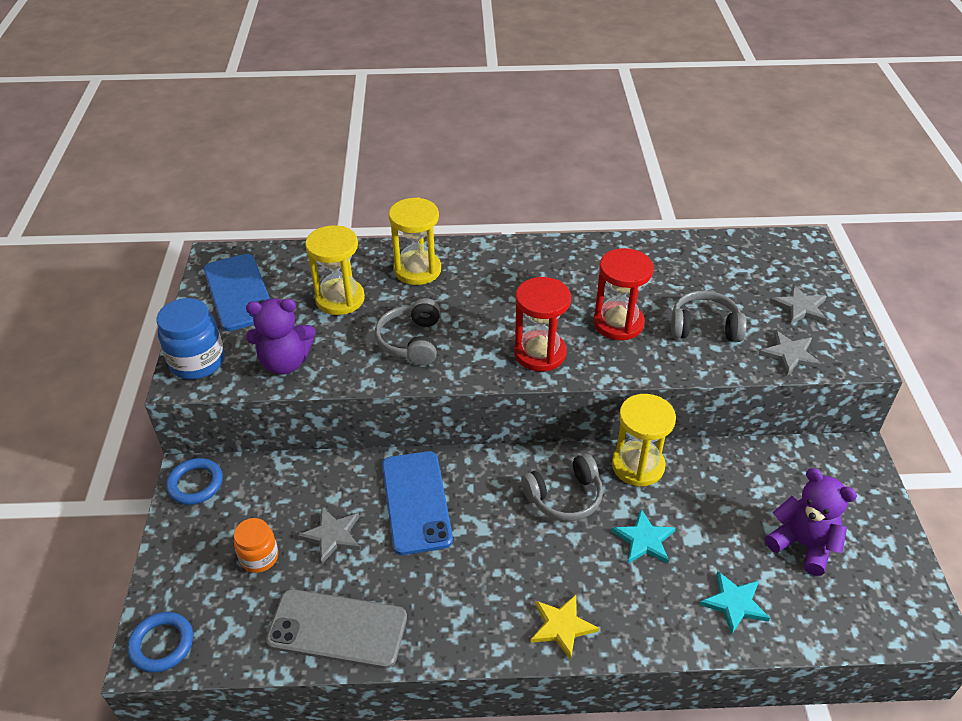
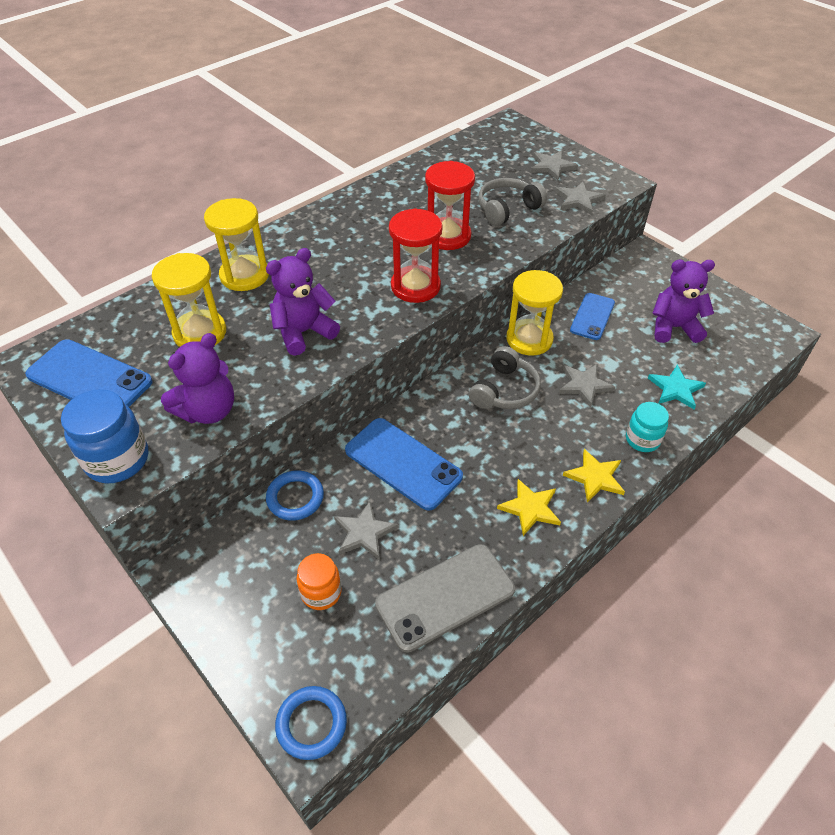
camera: 40 degrees left, 5 degrees up
(195, 484) = (193, 576): blue ring -> blue ring (295, 498)
(411, 341) = (304, 332): grey headphones -> purple teddy bear
(477, 611) = (530, 508): none -> yellow star
(644, 540) = (584, 385): turquoise star -> grey star
(645, 626) = (642, 440): none -> turquoise jar
(725, 482) = (592, 316): none -> blue phone

